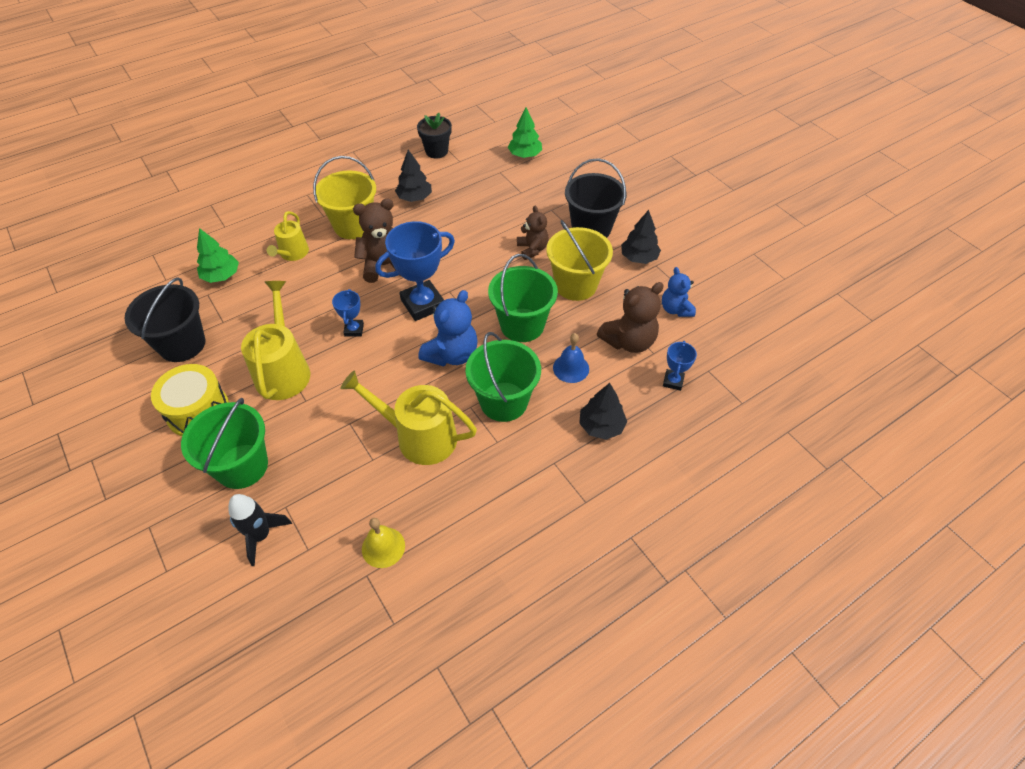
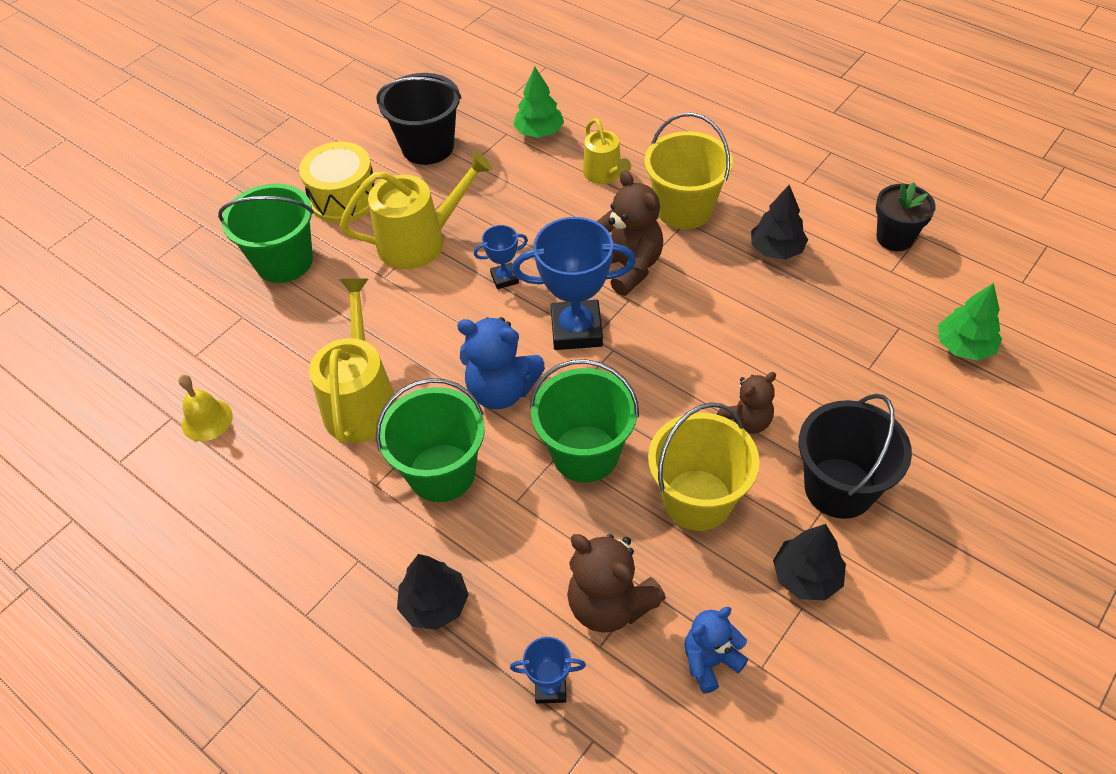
camera: 75 degrees right, 0 degrees up
(261, 536) = (205, 311): black rocket -> none
(292, 253) = (604, 174): yellow watering can -> yellow watering can turned 105 degrees counterclockwise
(423, 304) = (576, 330): blue trophy -> blue trophy turned 45 degrees counterclockwise
(571, 368) = (527, 537): blue bell -> none

